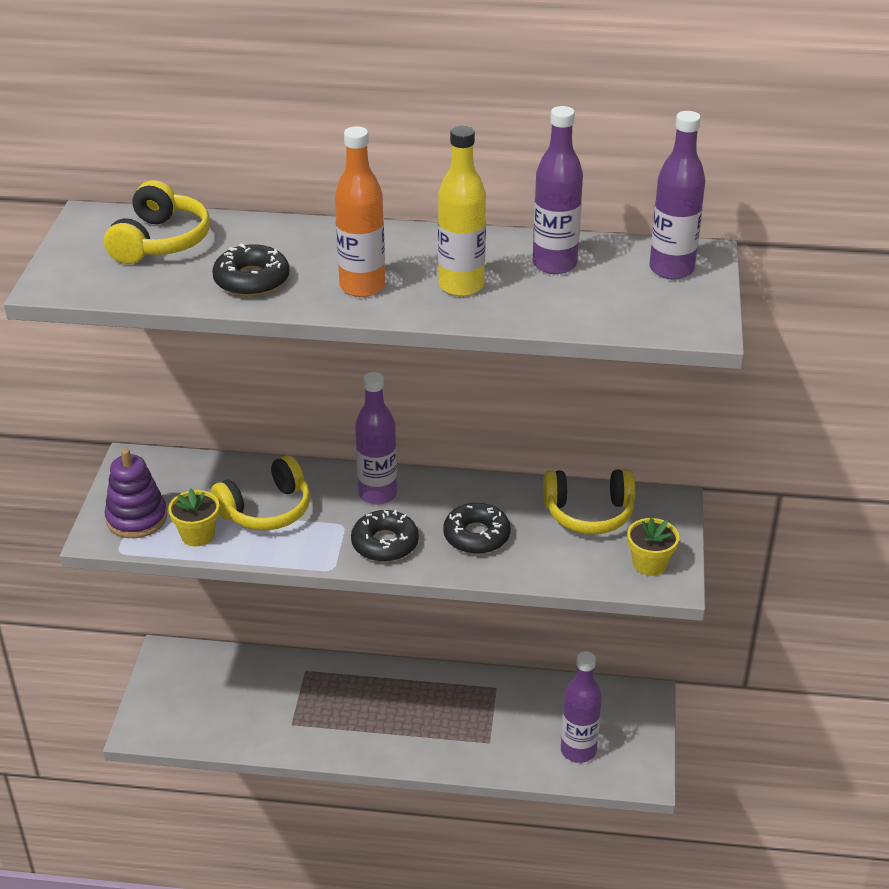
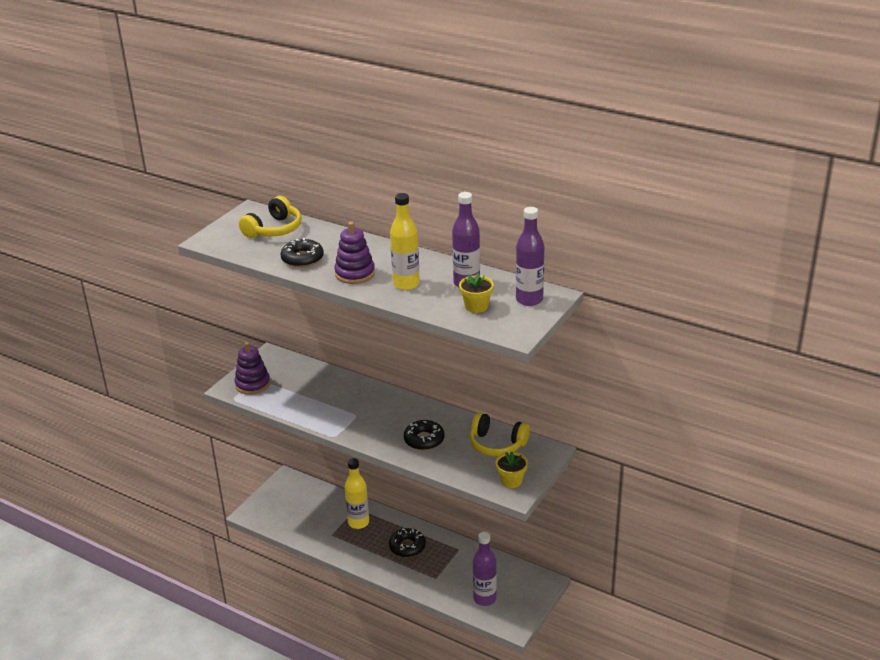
camera: 25 degrees right, 5 degrees down
(197, 535) = (277, 400): yellow flower pot -> yellow flower pot (476, 306)
(266, 510) = (321, 397): yellow headphones -> none
(322, 692) = (358, 522): none -> yellow bottle
(362, 286) = (355, 273): orange bottle -> purple stacking toy
(377, 494) = (386, 403): purple bottle -> none
(385, 543) = (371, 430): black donut -> black donut (407, 546)

